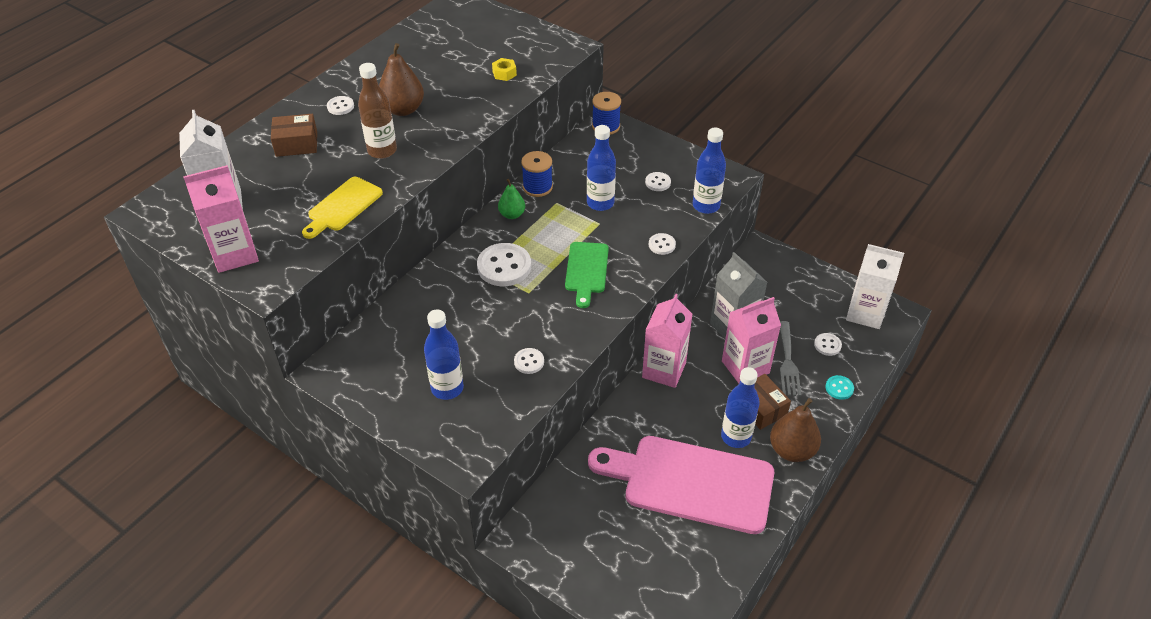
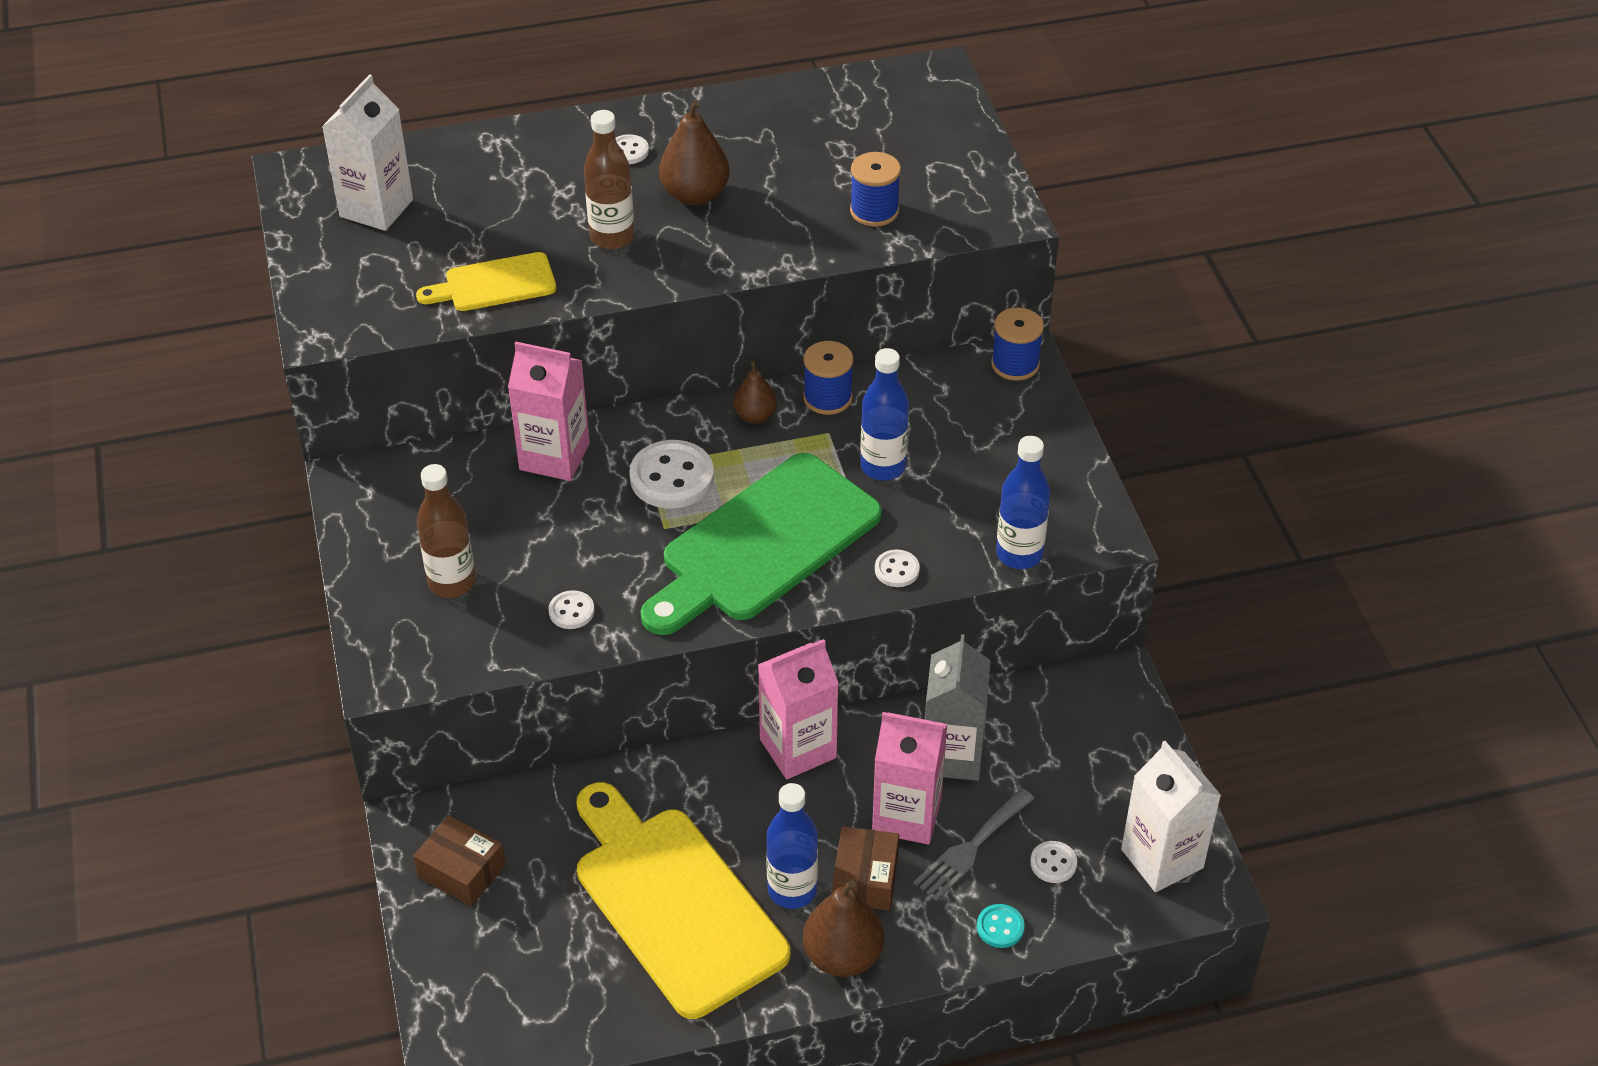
camera: 40 degrees right, 0 degrees up
(235, 254) = (329, 276): pink carton -> pink carton (554, 456)
(296, 144) = (528, 175): brown box -> brown box (462, 871)
(447, 388) = (452, 582): blue bottle -> brown bottle
(504, 73) = (874, 211): yellow nut -> blue spool
(512, 214) = (755, 416): green pear -> brown pear
(586, 270) = (763, 544): green cutting board -> green cutting board, size x1.95
(658, 182) = (992, 484): white button -> none
(690, 482) = (674, 903): pink cutting board -> yellow cutting board

